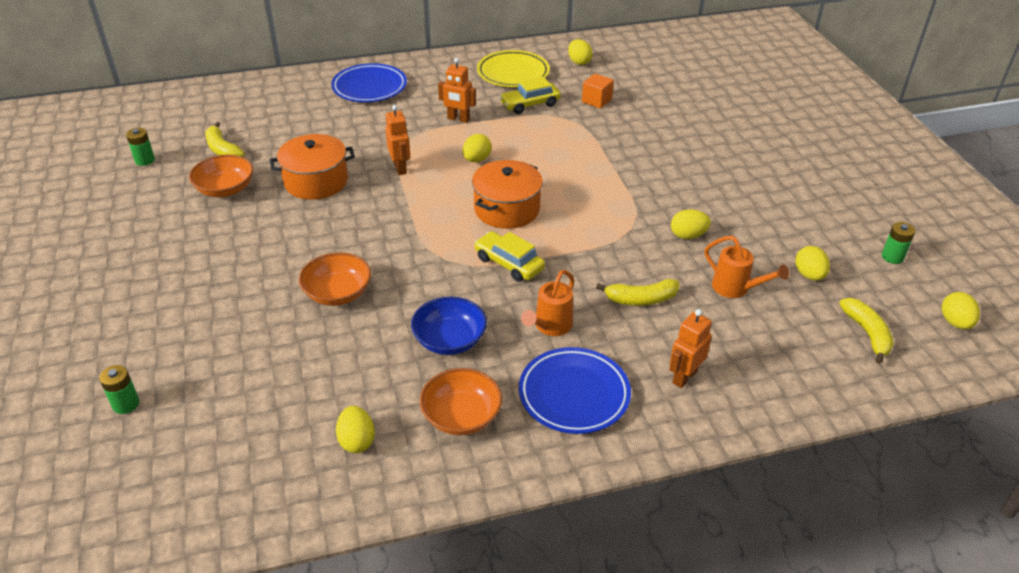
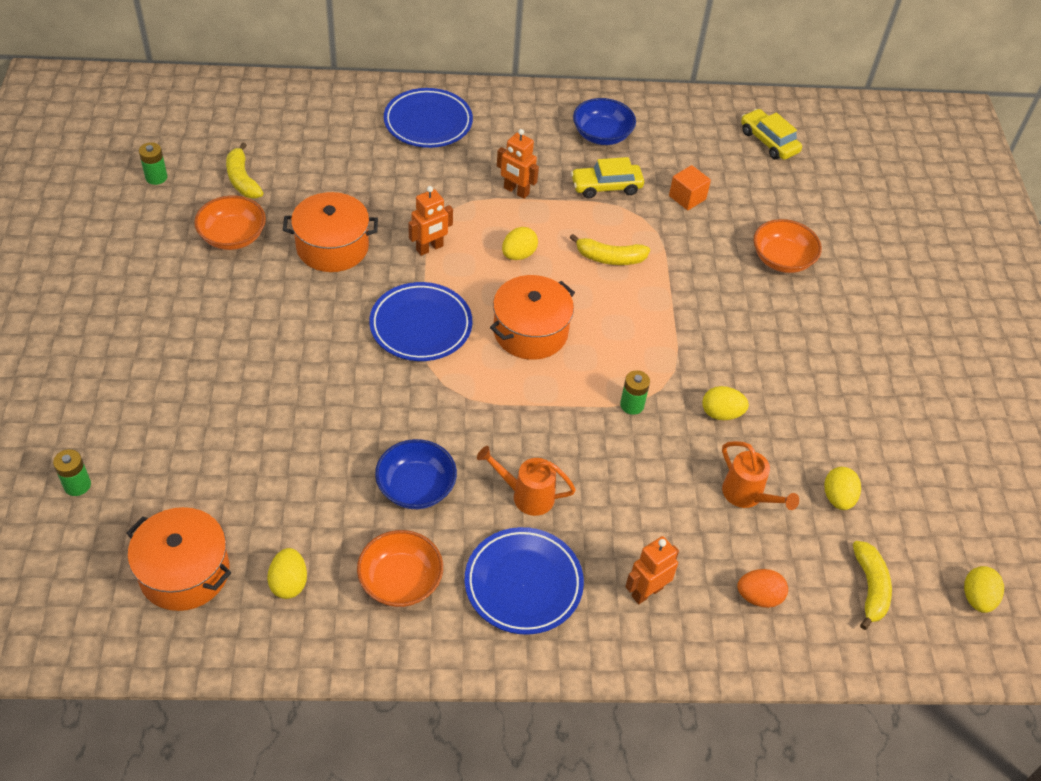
camera: 10 degrees right, 10 degrees up
(251, 454) = (184, 572): none -> orange pot
(338, 293) = (317, 401): orange bowl -> orange bowl (782, 259)
(400, 168) = (430, 248): orange robot -> orange robot turned 60 degrees clockwise
(412, 222) = (421, 326): none -> blue plate
(509, 263) = (509, 405): yellow car -> yellow car (768, 141)
(513, 73) = (602, 135): yellow plate -> blue bowl
(550, 326) = (527, 496): orange watering can -> orange watering can turned 60 degrees clockwise
(579, 62) = (687, 134): yellow egg -> none
(641, 299) = (636, 485): yellow banana -> yellow banana (609, 258)
(780, 360) = (759, 597): none -> orange egg
(892, 257) = (945, 496): green battery -> green battery (632, 405)

